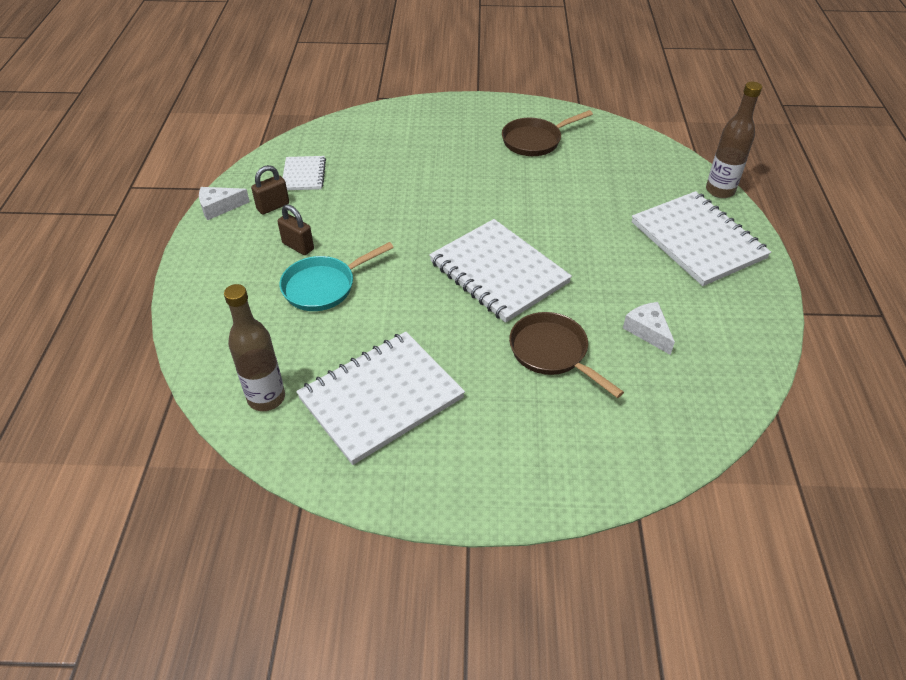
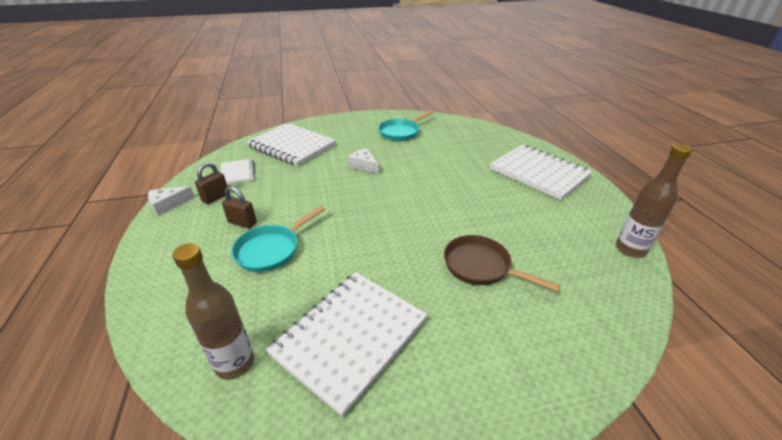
camera: 15 degrees left, 10 degrees down
(498, 272) = (412, 215): white notebook -> white notebook (292, 146)
(535, 141) = (401, 132): brown pan -> turquoise pan
(648, 331) = (542, 237): white cheese -> white cheese (364, 166)
(720, 191) = (534, 144): brown bottle -> brown bottle (630, 249)

